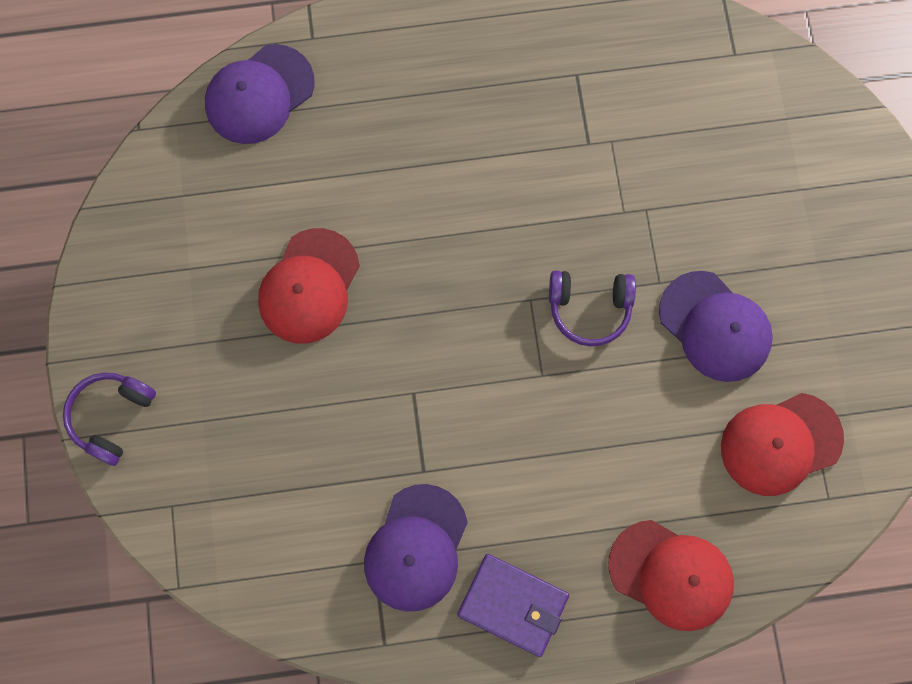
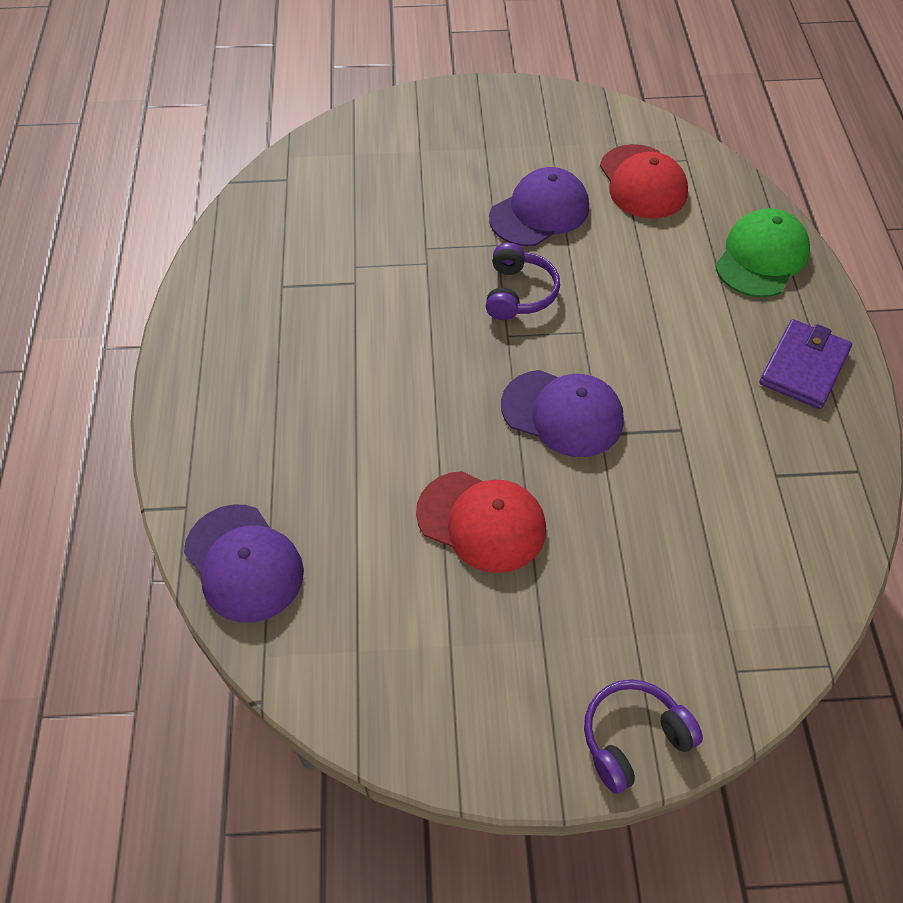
camera: 85 degrees left, 20 degrees down
(111, 417) = (633, 738): purple headphones -> purple headphones turned 120 degrees clockwise
(416, 548) = (759, 439): purple cap -> purple cap (562, 413)
(671, 575) = (761, 257): red cap -> green cap

